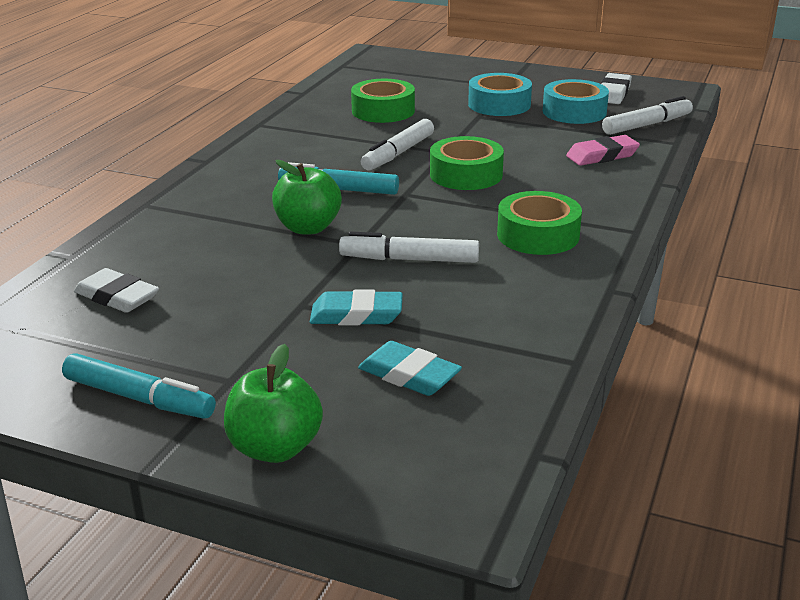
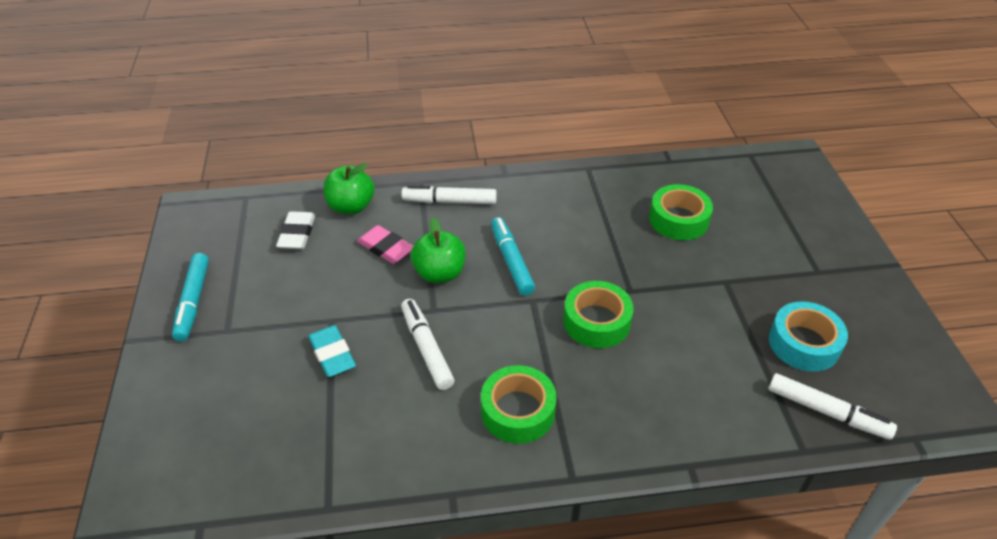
camera: 60 degrees right, 15 degrees up
(275, 448) = (164, 386): green apple -> green apple (351, 207)
(398, 153) = (602, 265): white marker -> white marker (449, 201)
(409, 375) = (268, 416): turquoise eraser -> none
(499, 104) = (766, 284): turquoise tape -> none
(602, 156) = (716, 400): pink eraser -> pink eraser (386, 248)
(613, 93) = (885, 357): white eraser -> none

